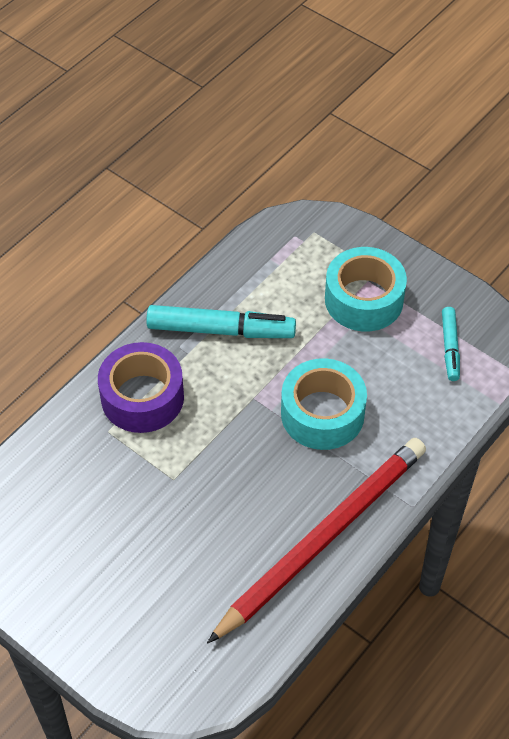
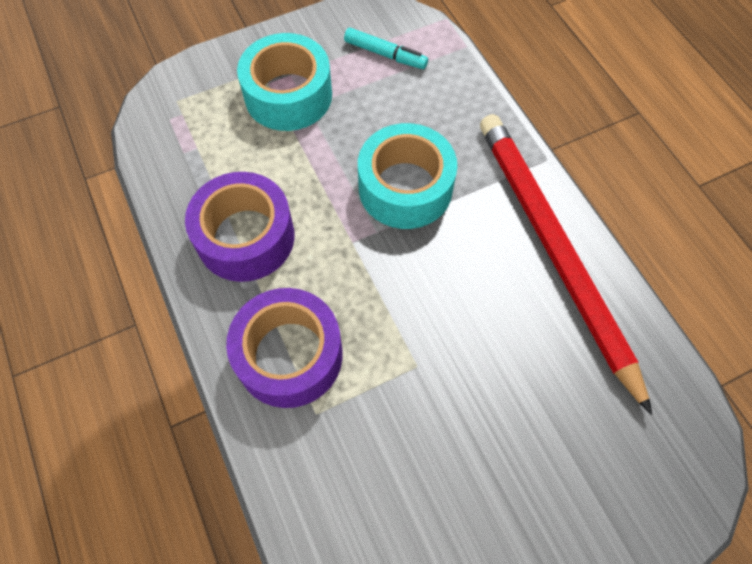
camera: 65 degrees left, 10 degrees up
(220, 330) = (245, 237): turquoise marker -> purple tape

